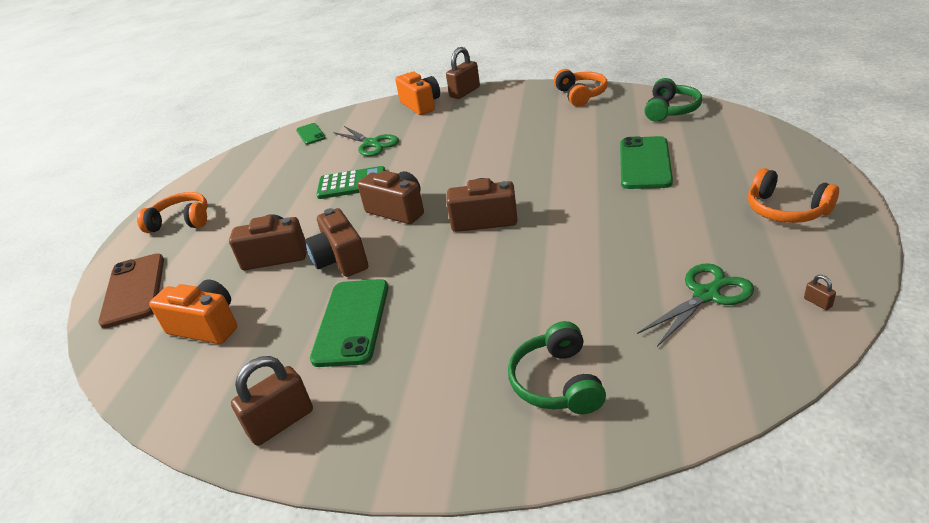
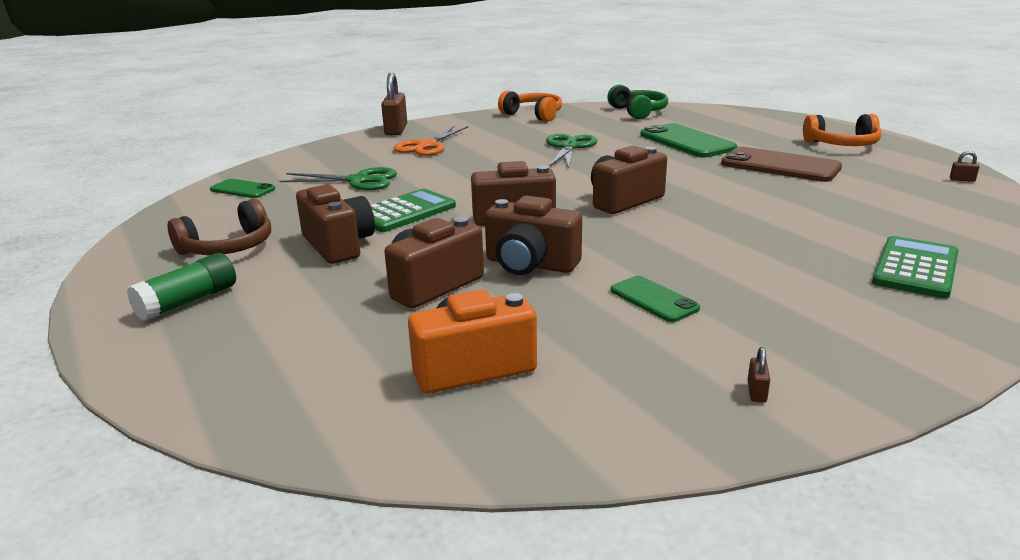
camera: 45 degrees left, 10 degrees down
(134, 290) = (256, 382): brown phone -> brown phone (780, 166)
(181, 221) = (188, 301): orange headphones -> green glue stick
(243, 185) = (228, 247): none -> brown headphones
(281, 422) = (756, 392): brown padlock -> brown padlock, size x0.41
(285, 202) = (338, 245): none -> brown camera
(352, 322) = (654, 299): green phone -> green phone, size x0.56
(421, 105) = (359, 145): orange camera -> none
(457, 116) = (427, 146): none -> orange scissors
(557, 382) = (915, 268): green headphones -> green calculator
(706, 295) = (895, 194): green scissors -> green scissors (569, 147)

